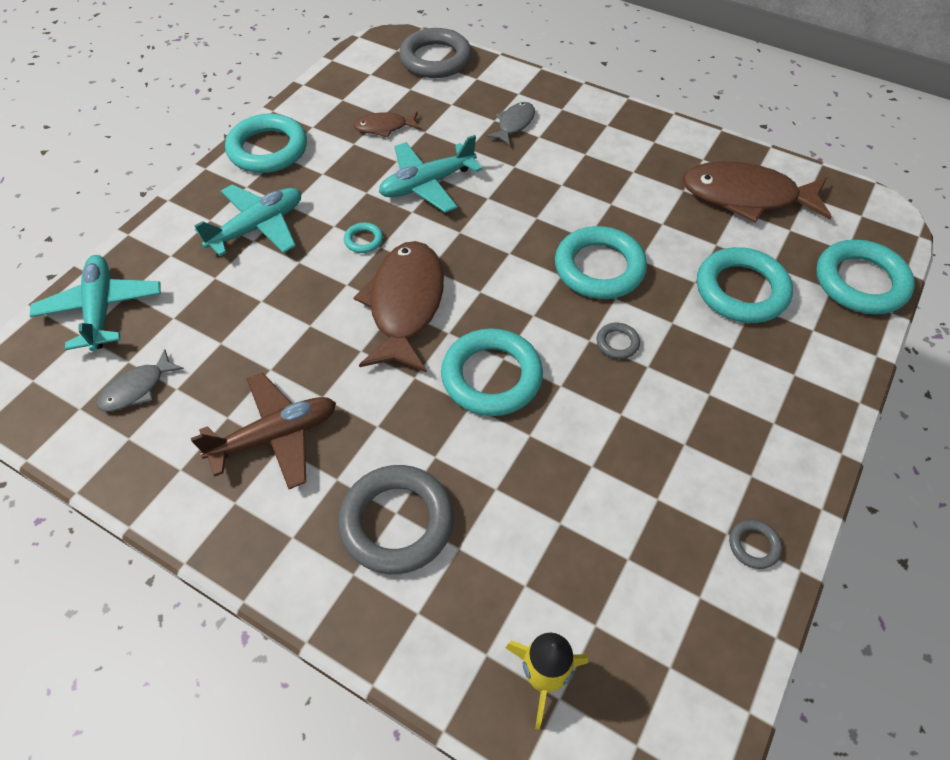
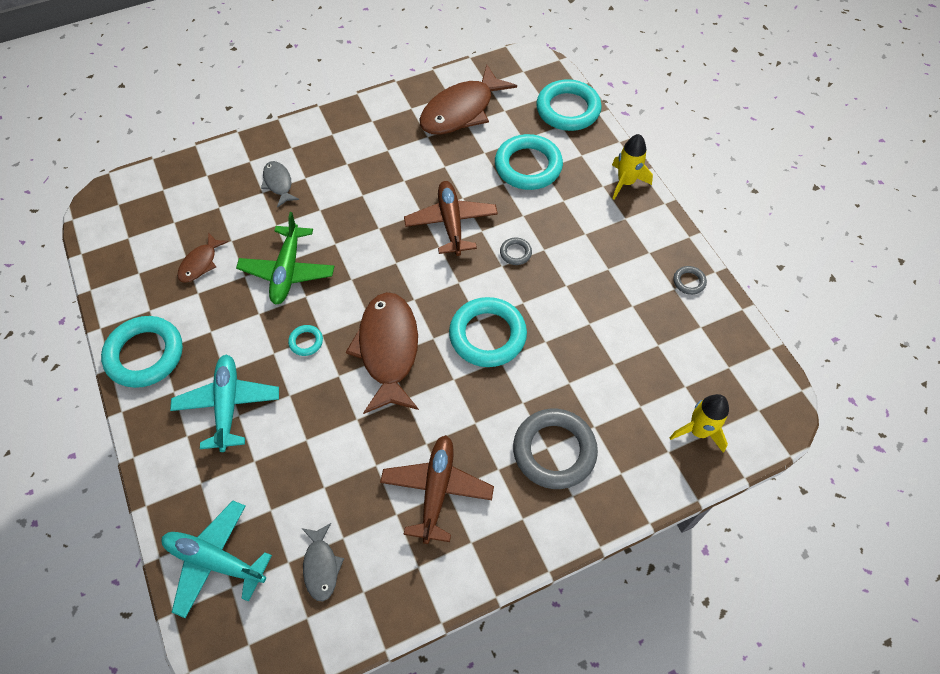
camera: 55 degrees left, 5 degrees up
(405, 304) = (388, 349): brown fish -> brown fish turned 45 degrees clockwise
(427, 184) = (287, 271): turquoise plane -> green plane
(435, 59) = (157, 186): grey ring -> none
(599, 268) = (451, 223): turquoise ring -> brown plane
(825, 394) = (625, 182): none -> yellow rocket

